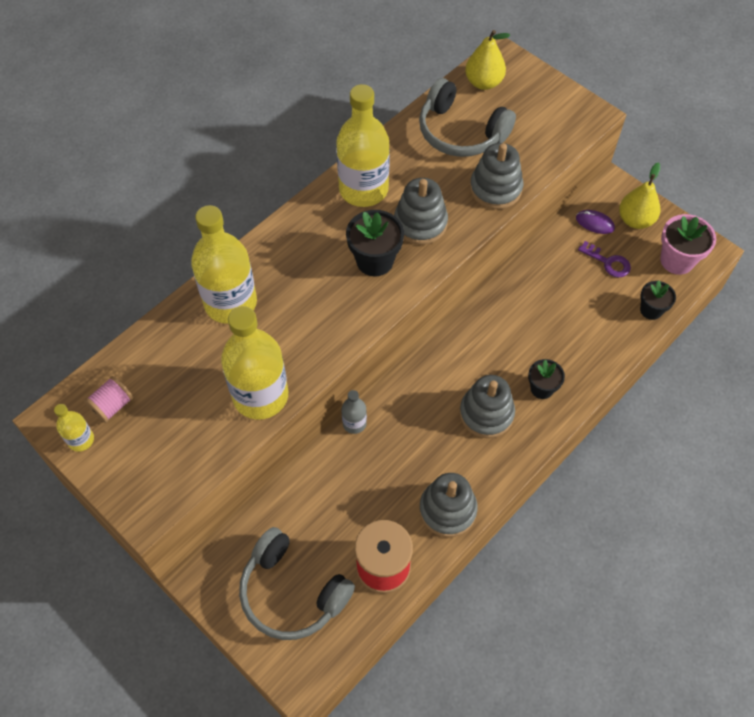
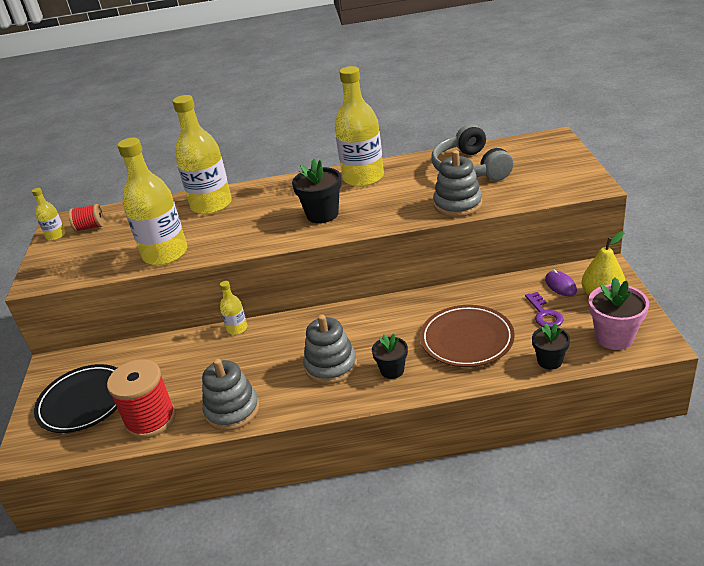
camera: 45 degrees right, 25 degrees down
(112, 406) = (90, 227): pink spool -> red spool
(292, 592) = (84, 401): grey headphones -> black plate
(354, 423) = (237, 328): grey bottle -> yellow bottle
(420, 223) = (378, 205): grey stacking toy -> none
(483, 82) = (521, 148): yellow pear -> none
(571, 322) = (467, 339): none -> brown plate

